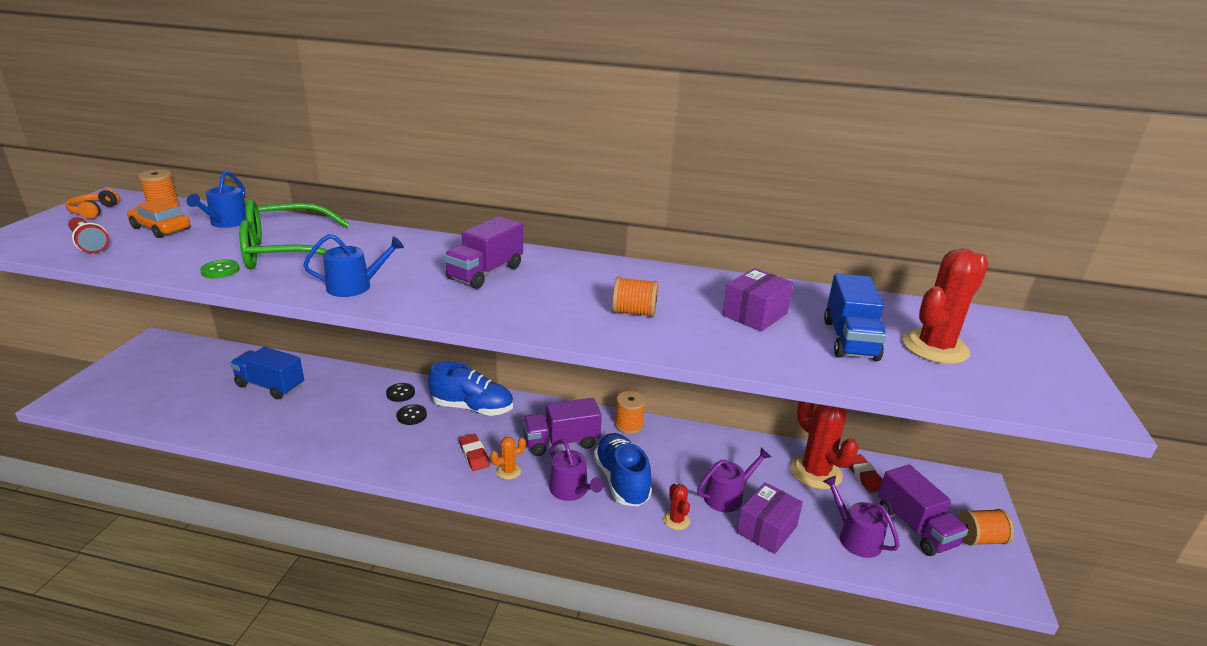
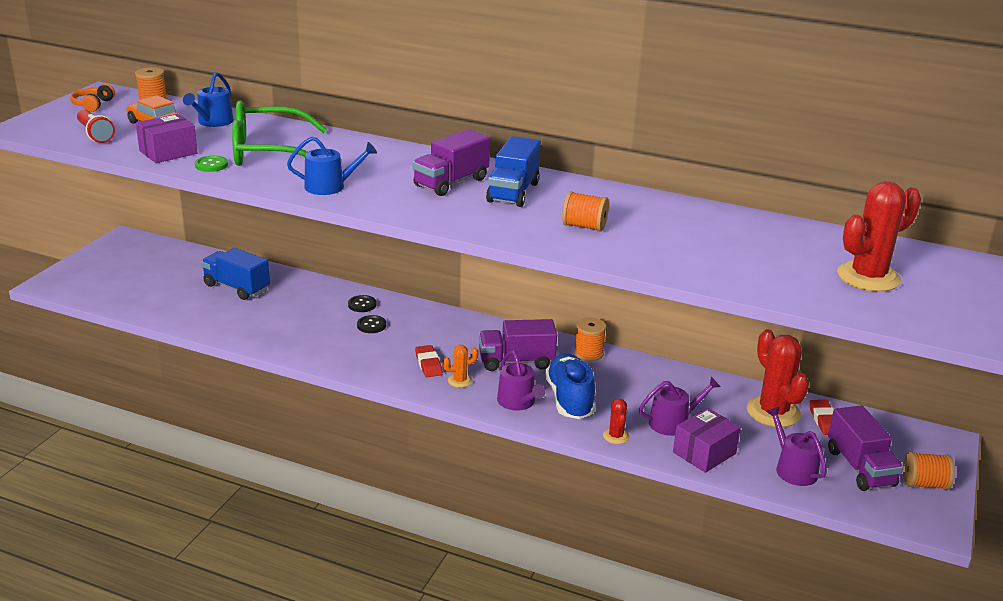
camera: 10 degrees right, 0 degrees up
(472, 408) = (432, 324): blue shoe -> none
(755, 314) = (702, 236): purple box -> purple box (168, 152)
(850, 340) = (785, 264): blue truck -> blue truck (513, 192)

